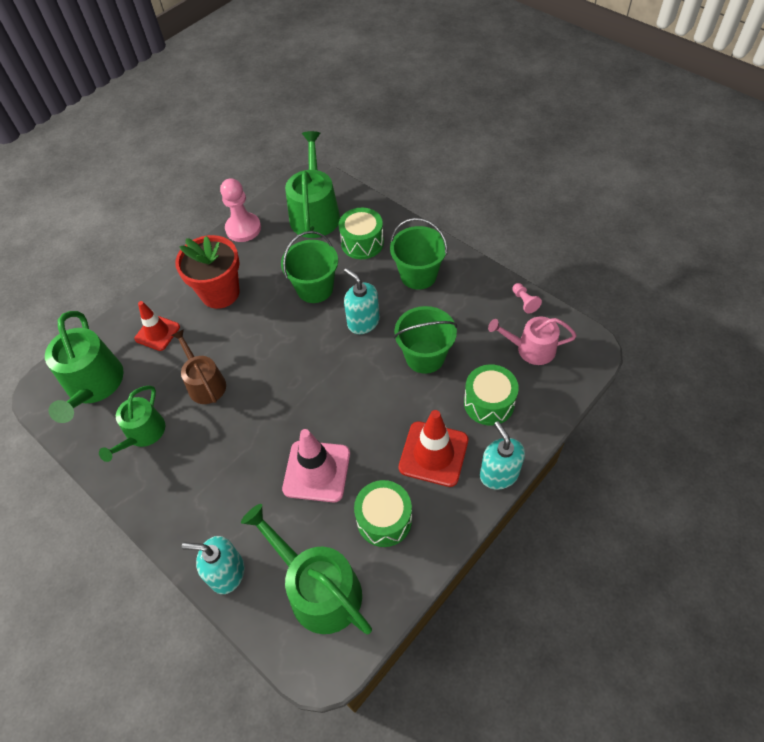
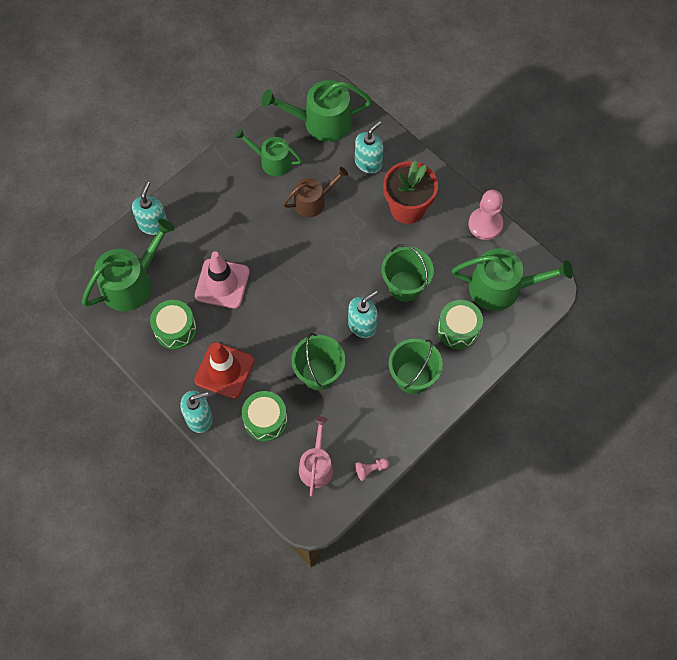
camera: 90 degrees right, 10 degrees up
(157, 333) = (368, 162): red traffic cone -> turquoise soap dispenser

